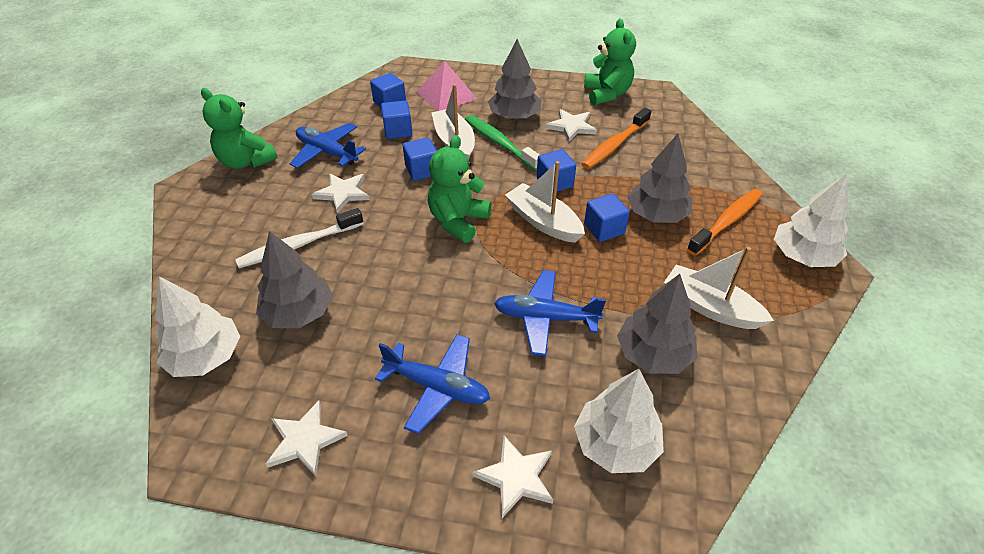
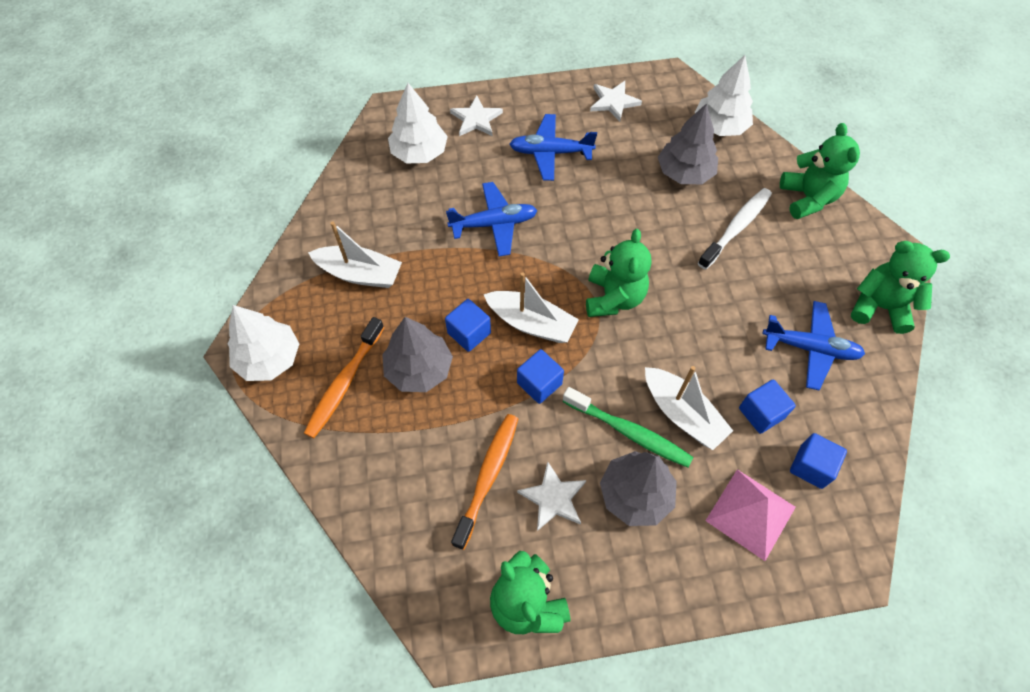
camera: 160 degrees right, 15 degrees up
(203, 251) = (808, 198): none -> green teddy bear
(343, 193) = (746, 297): white star -> none
(422, 170) = (690, 355): blue cube -> none
(653, 354) = (403, 219): grey tree -> none

